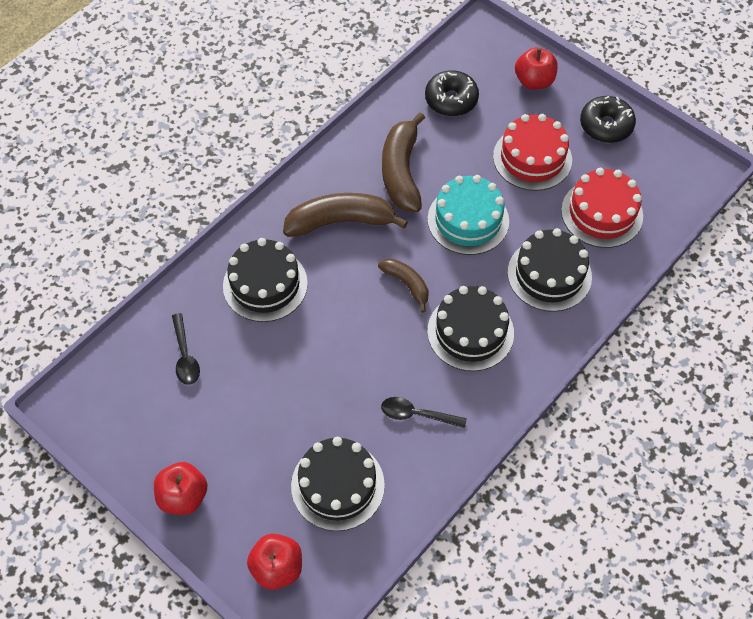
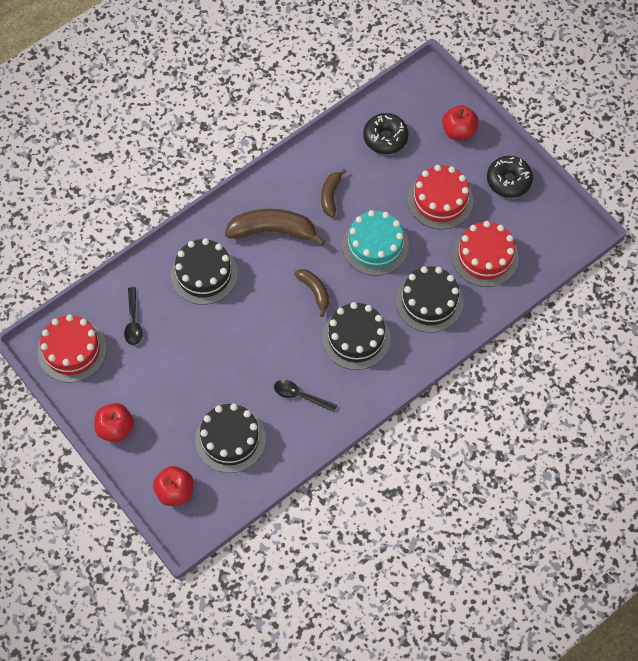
camera: 10 degrees right, 5 degrees up
(111, 404) = (72, 350): none -> red cake
(401, 172) = (330, 196): brown banana -> brown banana, size x0.56

